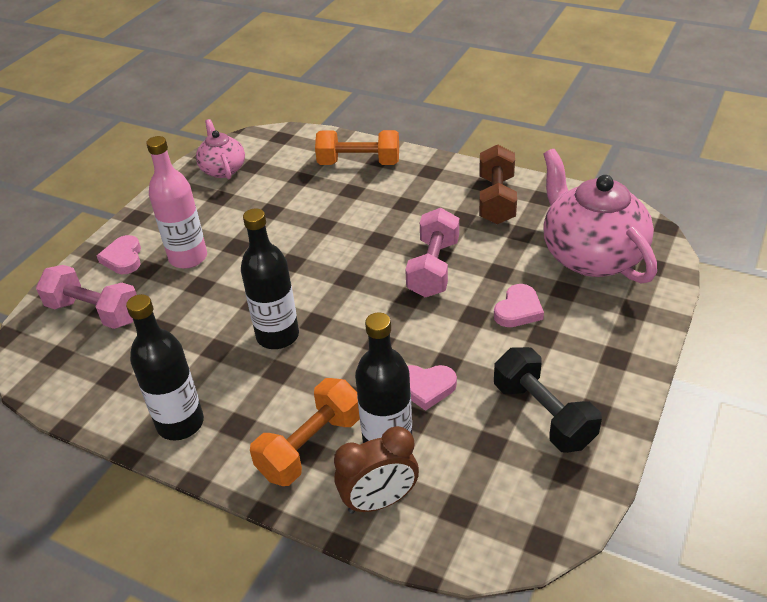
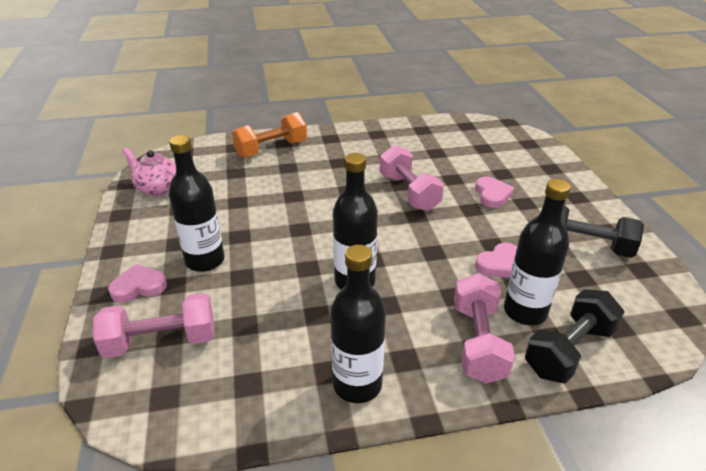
camera: 40 degrees left, 5 degrees down
(123, 258) = (139, 286): pink heart -> pink heart turned 120 degrees clockwise
(188, 257) = (205, 261): pink bottle -> black bottle
(311, 446) = (478, 342): orange dumbbell -> pink dumbbell
(379, 501) = (569, 350): brown clock -> black dumbbell
(496, 200) = (396, 140): brown dumbbell -> none
(590, 255) = (491, 150): pink teapot -> none

